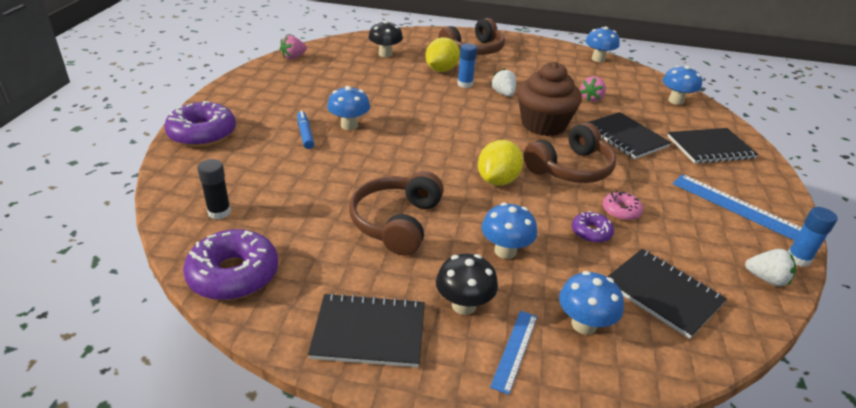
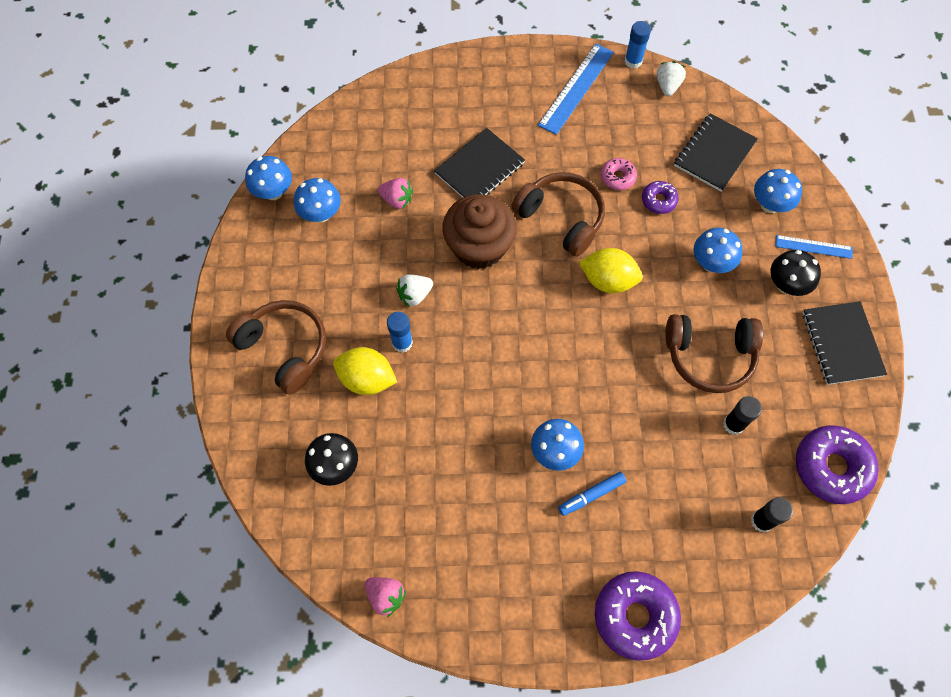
camera: 100 degrees left, 30 degrees up
(319, 219) = (733, 424): none -> black glue stick
(676, 101) = (374, 116): blue mushroom -> blue mushroom (321, 214)
(710, 148) = (475, 96): black notebook -> none

